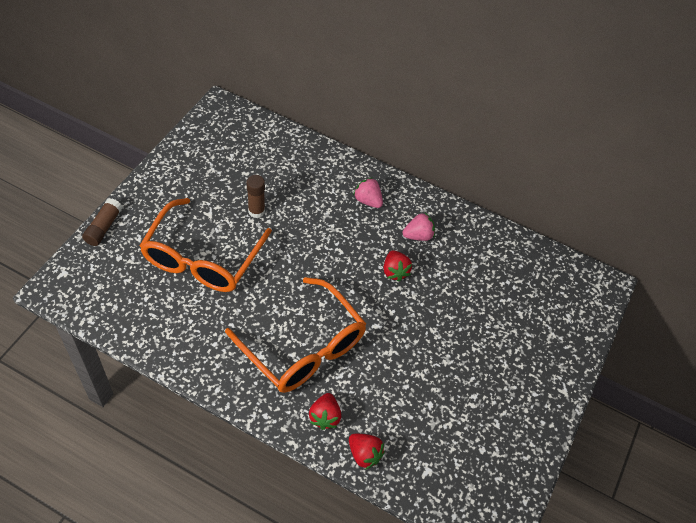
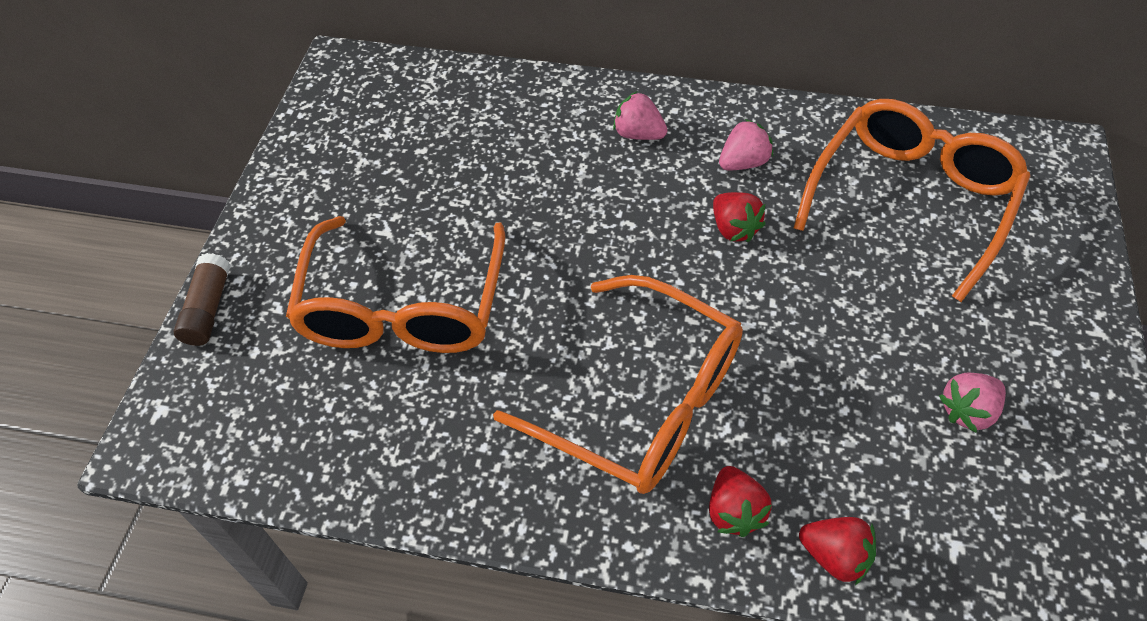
camera: 10 degrees left, 0 degrees up
(256, 211) = (464, 203): brown glue stick -> none
(470, 408) = (967, 411): none -> pink strawberry
(501, 286) = (911, 199): none -> orange glasses

